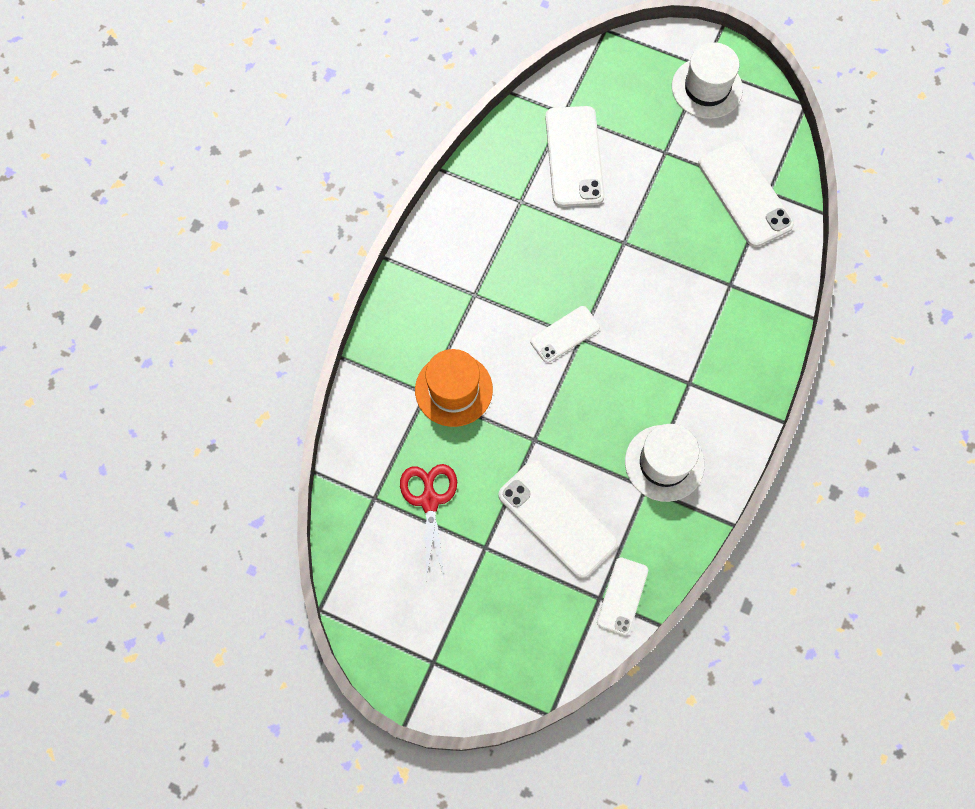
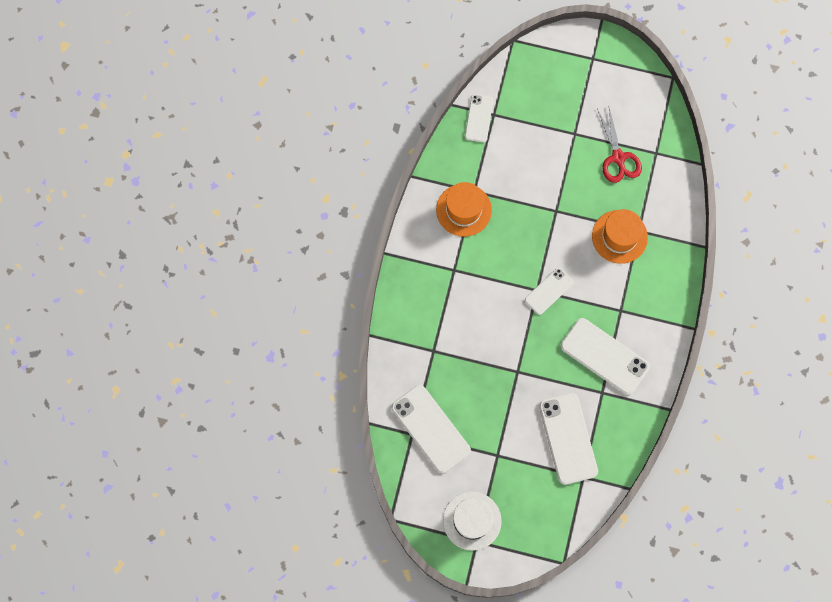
camera: 170 degrees right, 5 degrees up
(557, 518) = (530, 160): white phone -> white phone (604, 356)
(664, 463) = (463, 210): white hat -> orange hat

